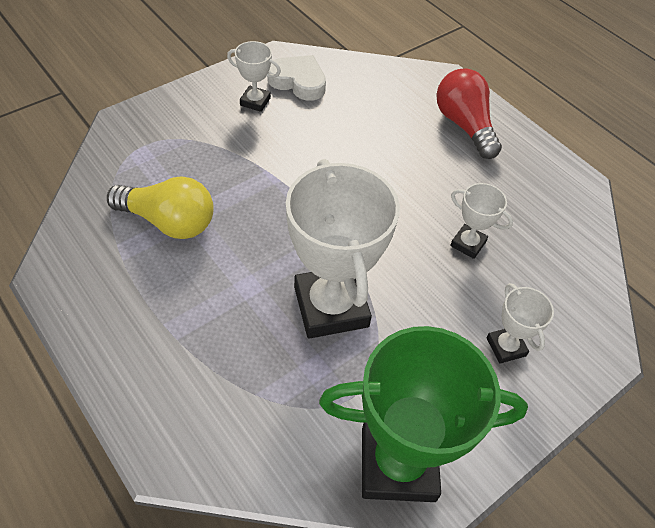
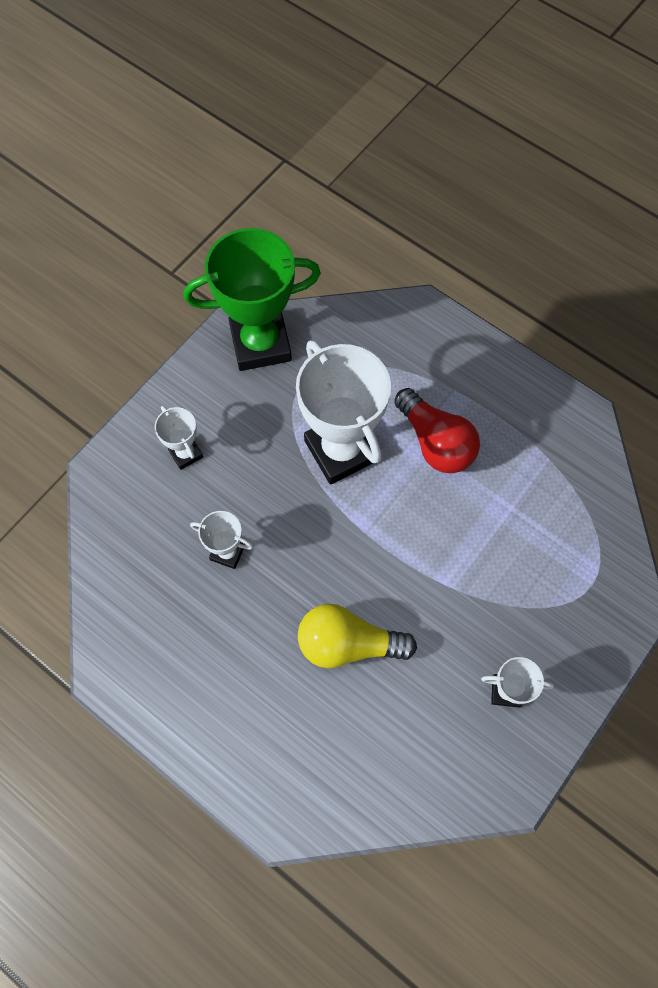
camera: 170 degrees right, 15 degrees up
(168, 221) = (517, 496): yellow light bulb -> yellow light bulb (348, 643)
(298, 82) = (469, 746): white heart -> none
(464, 125) = (248, 730): red light bulb -> red light bulb (435, 442)

